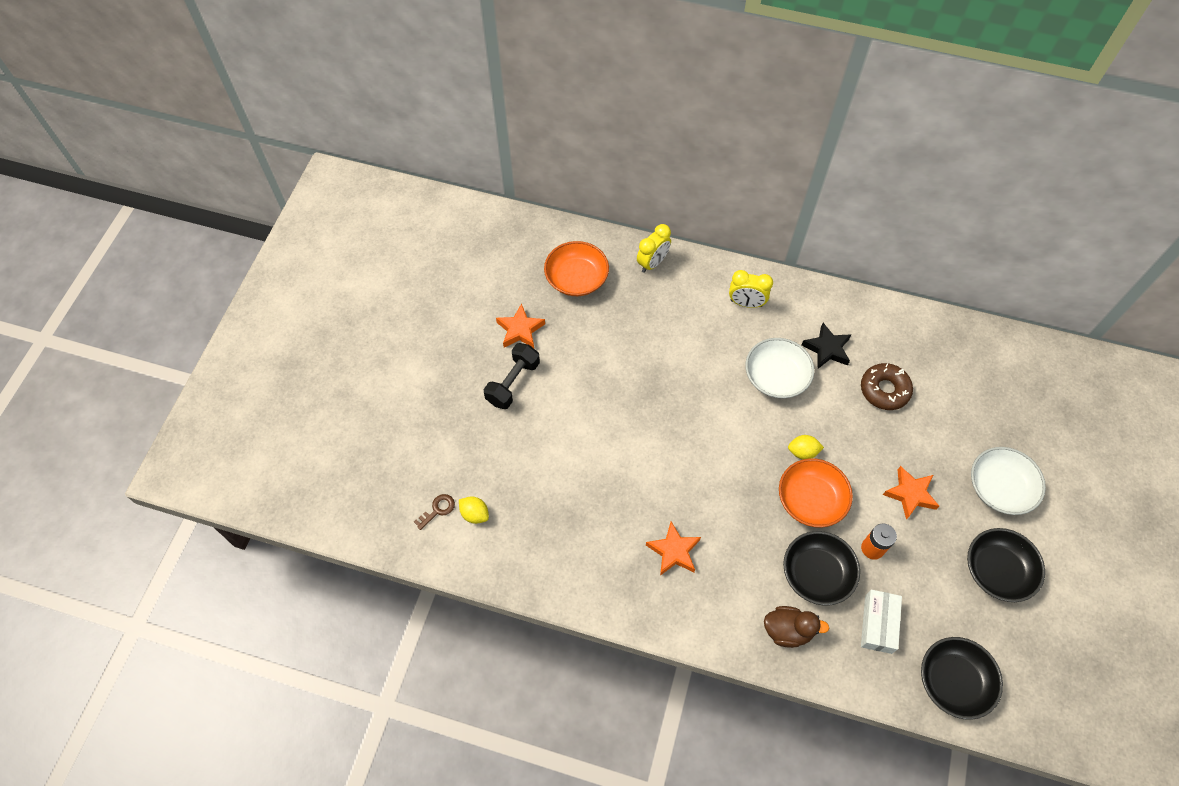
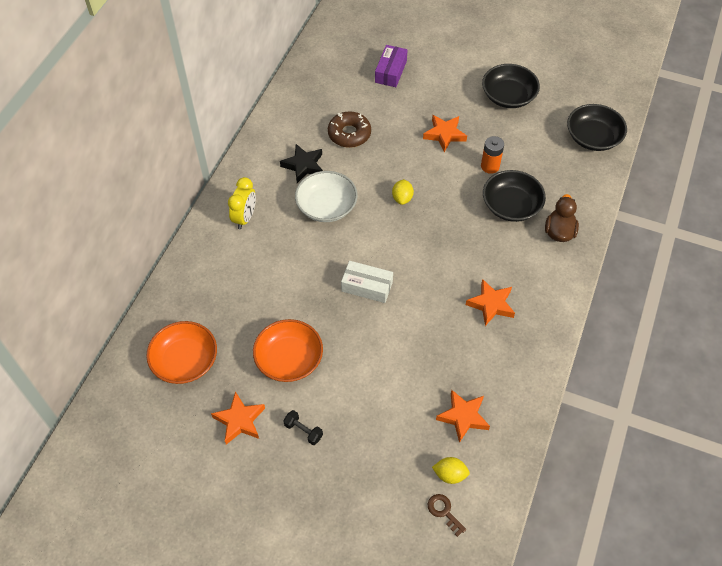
camera: 85 degrees left, 5 degrees down
(475, 514) = (450, 474): yellow lemon -> yellow lemon turned 60 degrees clockwise
(513, 383) = (303, 431): black dumbbell -> black dumbbell, size x0.56
(536, 525) = (463, 417): none -> orange star
(652, 263) = (181, 289): yellow clock -> none
(811, 500) = (446, 199): orange bowl -> orange bowl (289, 359)
(878, 624) = (551, 173): white box -> white box (367, 286)
(998, 427) = (391, 71): none -> purple box
(999, 488) = (442, 81): white bowl -> none

